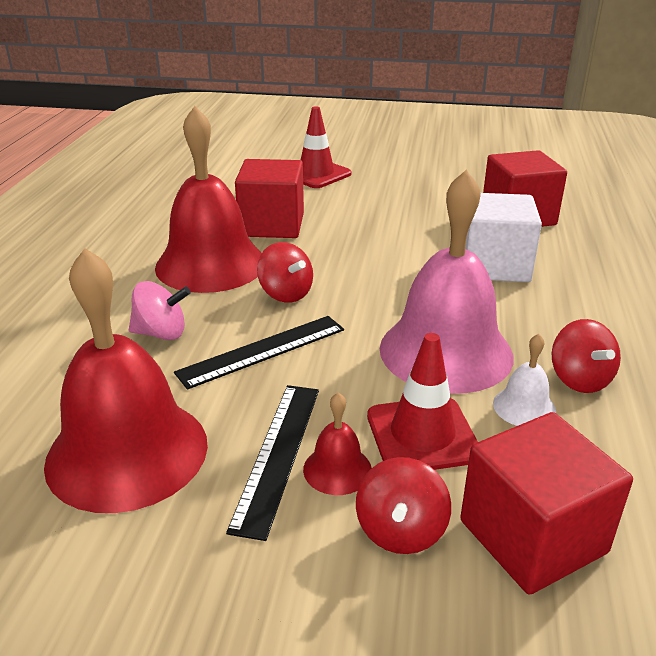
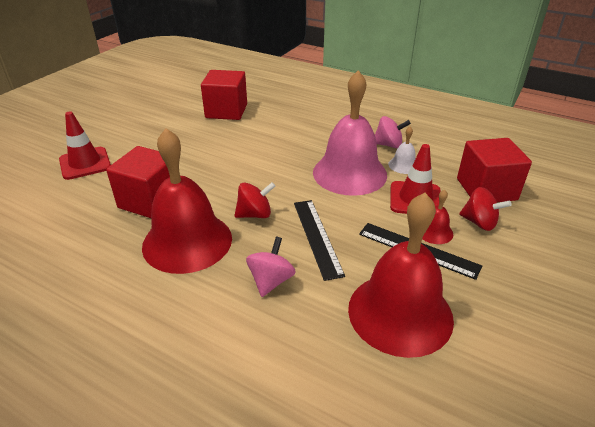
camera: 70 degrees left, 5 degrees up
(494, 265) = (275, 134): white cube -> none
(579, 379) = (388, 145): red spinning top -> pink spinning top

